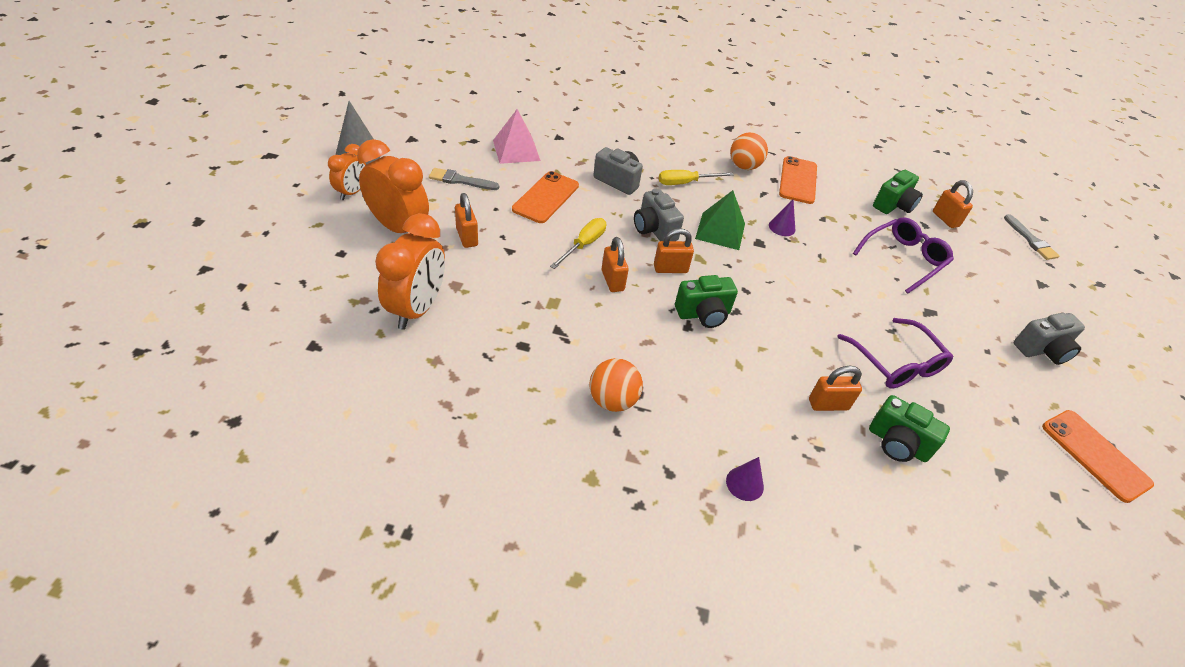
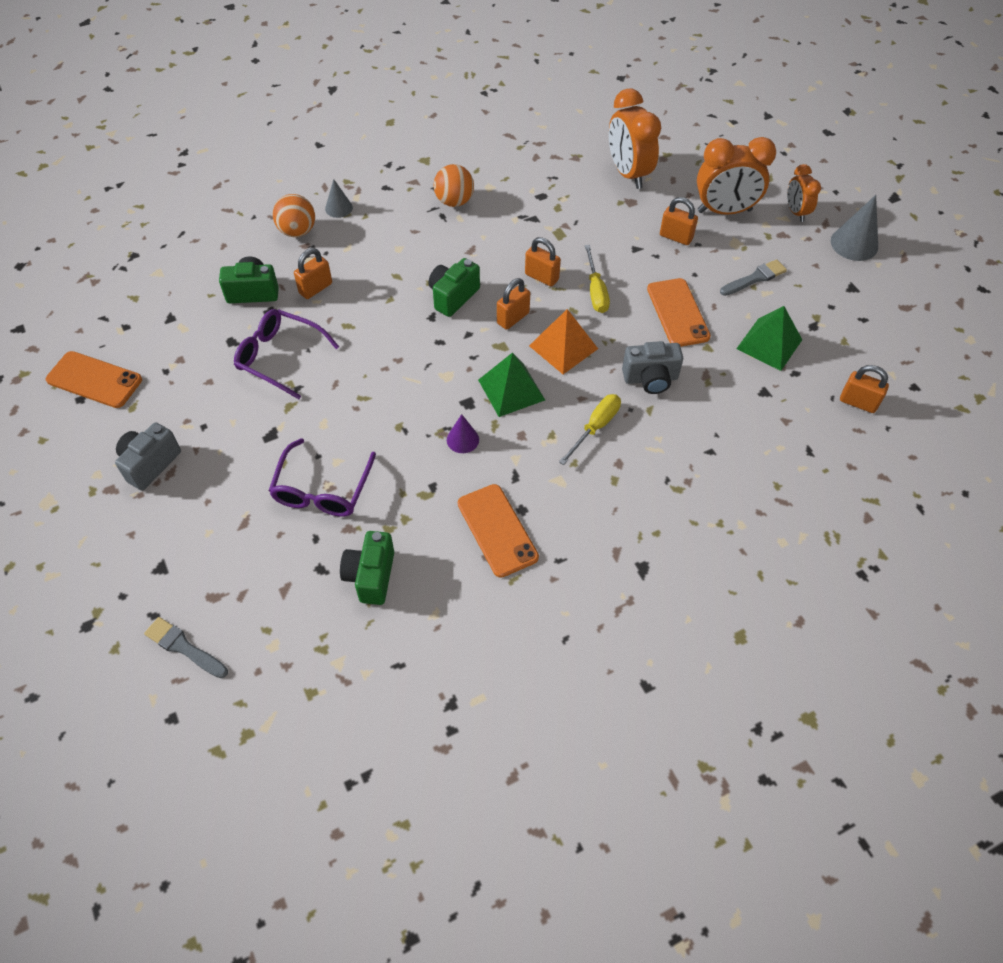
camera: 145 degrees right, 10 degrees up
(516, 150) = (769, 344): pink pyramid -> green pyramid
(654, 230) = (563, 347): grey camera -> orange pyramid
(744, 166) = (567, 504): orange ball -> orange ball (297, 231)
(744, 483) = (338, 208): purple cone -> grey cone
(945, 219) = (300, 601): orange padlock -> orange padlock (858, 402)

